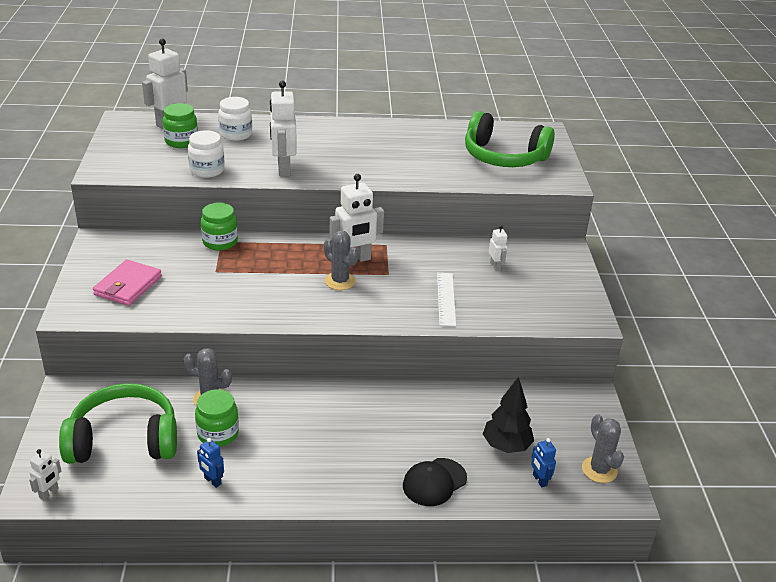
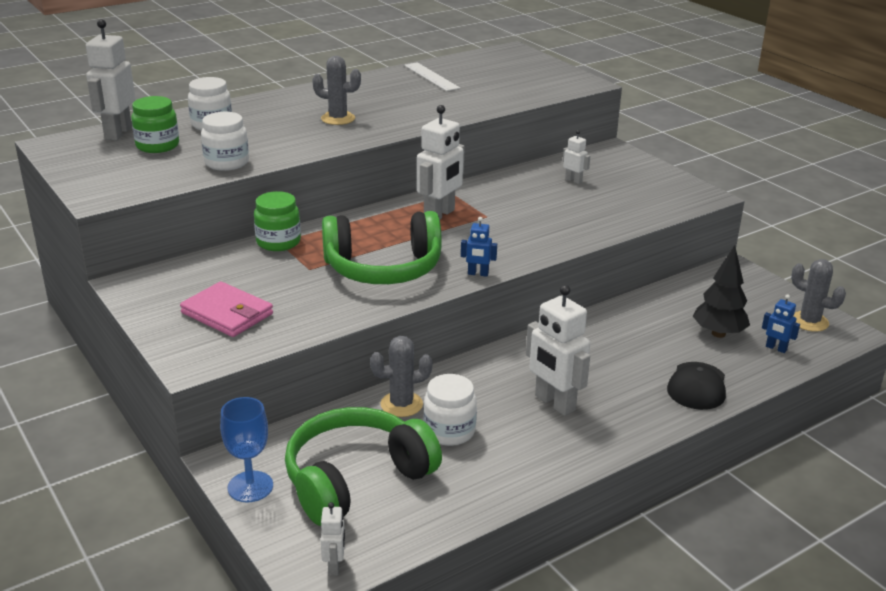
camera: 30 degrees left, 5 degrees down
(60, 415) = (250, 487): none -> blue goblet
(128, 286) = (227, 313): pink wallet -> pink wallet turned 45 degrees counterclockwise
(212, 481) = (497, 475): blue robot -> blue robot (478, 274)
(218, 434) = (449, 431): green jar -> white jar
(283, 169) = (309, 140): white robot -> white robot (554, 403)
(340, 281) = (449, 236): grey cactus -> grey cactus (338, 119)
(446, 299) = (565, 219): white ruler -> white ruler (431, 76)
(503, 157) = (506, 78): green headphones -> green headphones (383, 268)

